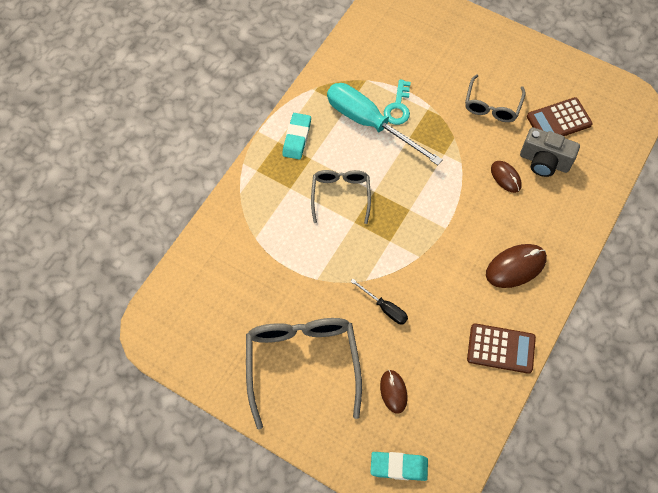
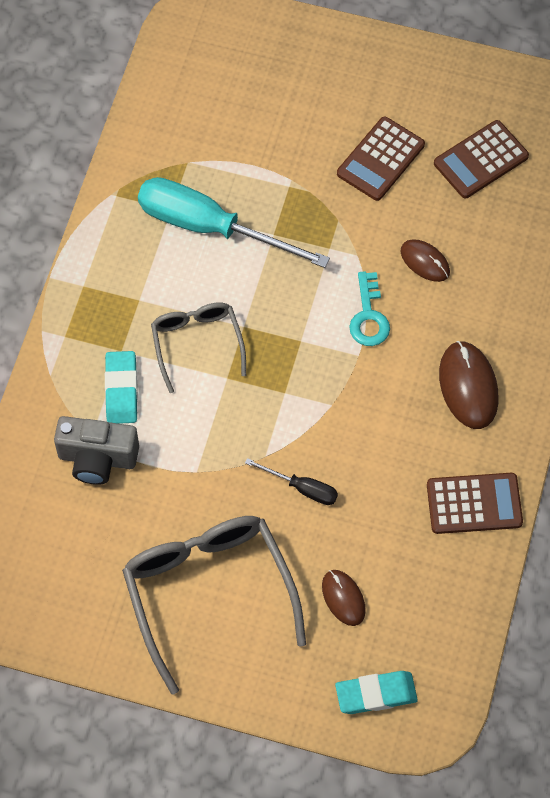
camera: 15 degrees left, 0 degrees up
(297, 138) = (110, 274): turquoise eraser -> turquoise eraser (121, 390)
(398, 107) = (245, 193): turquoise key -> turquoise key (368, 316)
(492, 105) = (380, 159): grey glasses -> brown calculator
(515, 267) = (468, 386): brown mouse -> brown mouse turned 60 degrees counterclockwise
(544, 162) = (473, 226): grey camera -> grey camera (97, 459)

